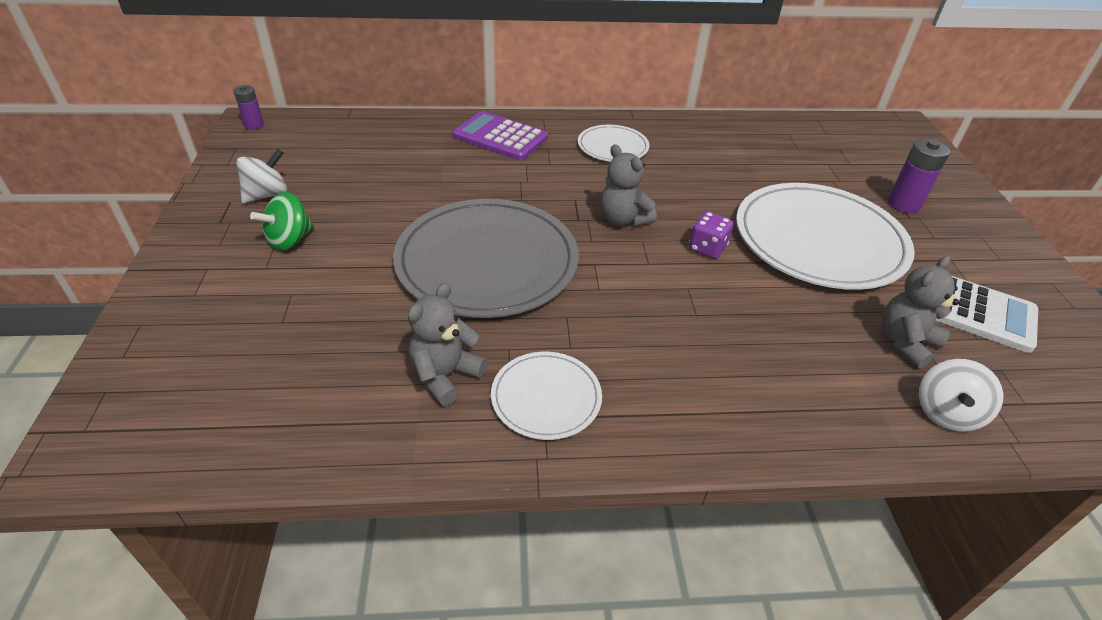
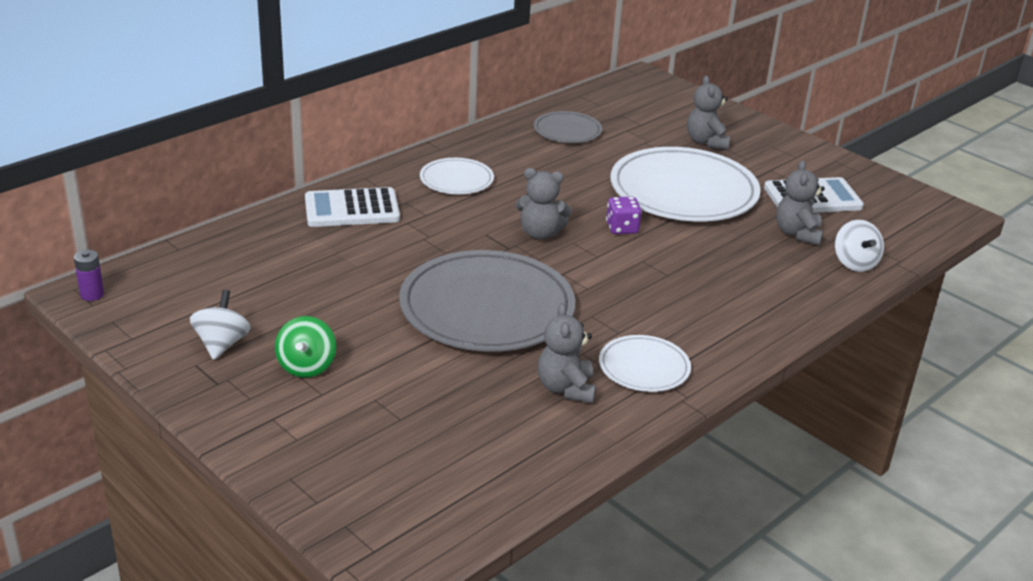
camera: 40 degrees left, 10 degrees down
(500, 137) = (352, 209): purple calculator -> white calculator
(766, 144) = (567, 131): none -> grey plate
(904, 204) = (706, 142): purple battery -> grey teddy bear

